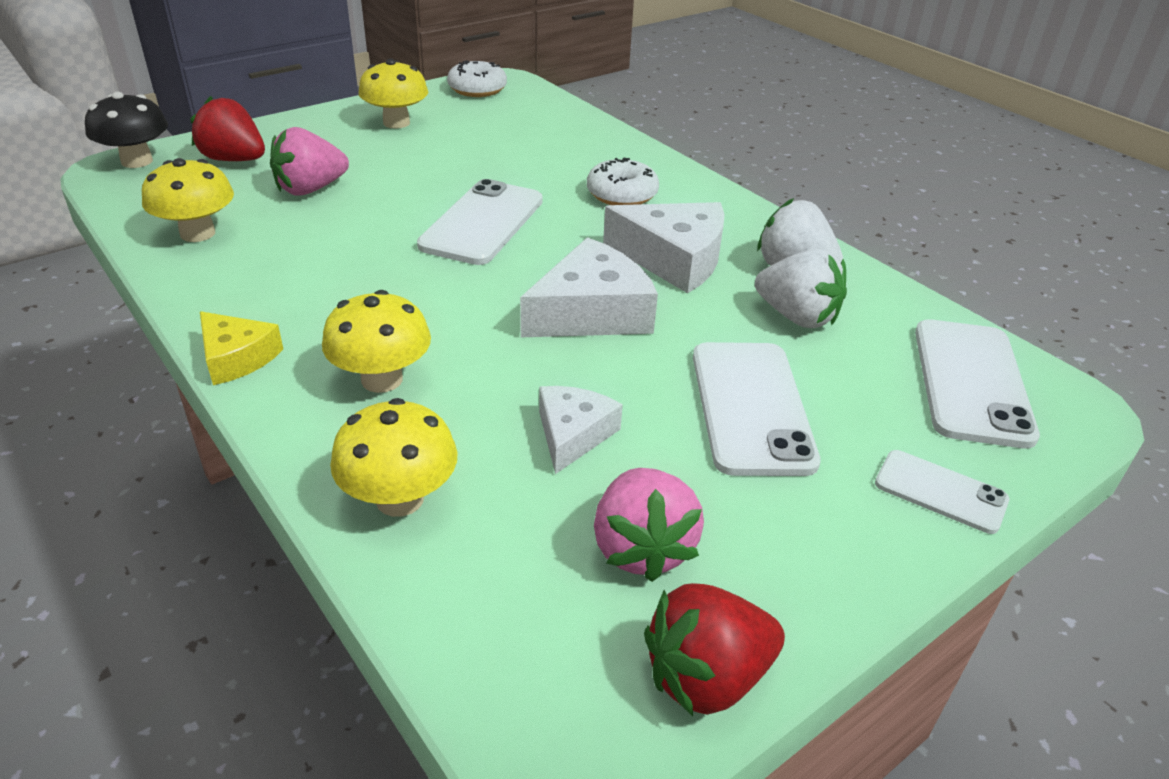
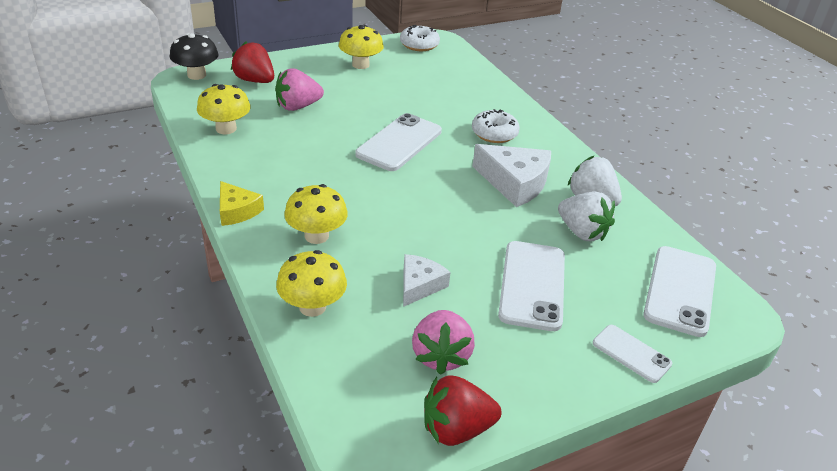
camera: 10 degrees right, 0 degrees up
(591, 312) = (452, 211): white cheese -> none

